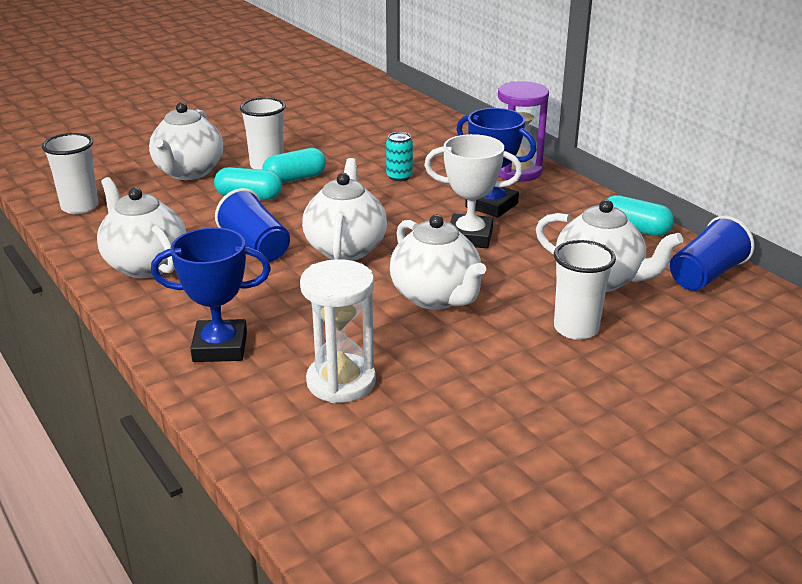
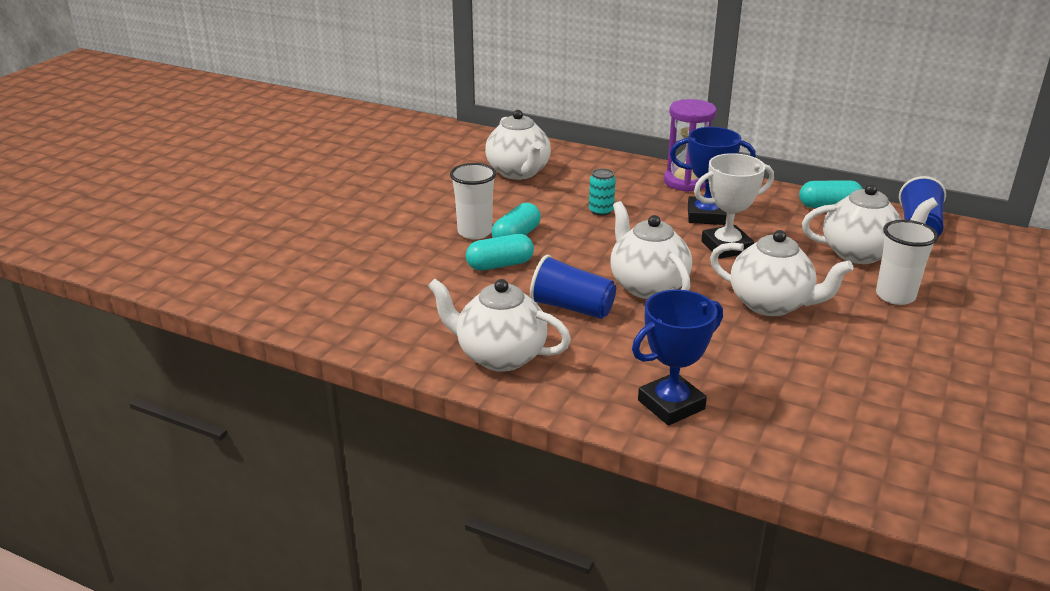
camera: 30 degrees left, 0 degrees up
(80, 207) = (352, 322): white cup -> none
(188, 172) = (410, 258): white teapot -> white teapot (518, 172)
(341, 382) = (801, 397): white hourglass -> none

